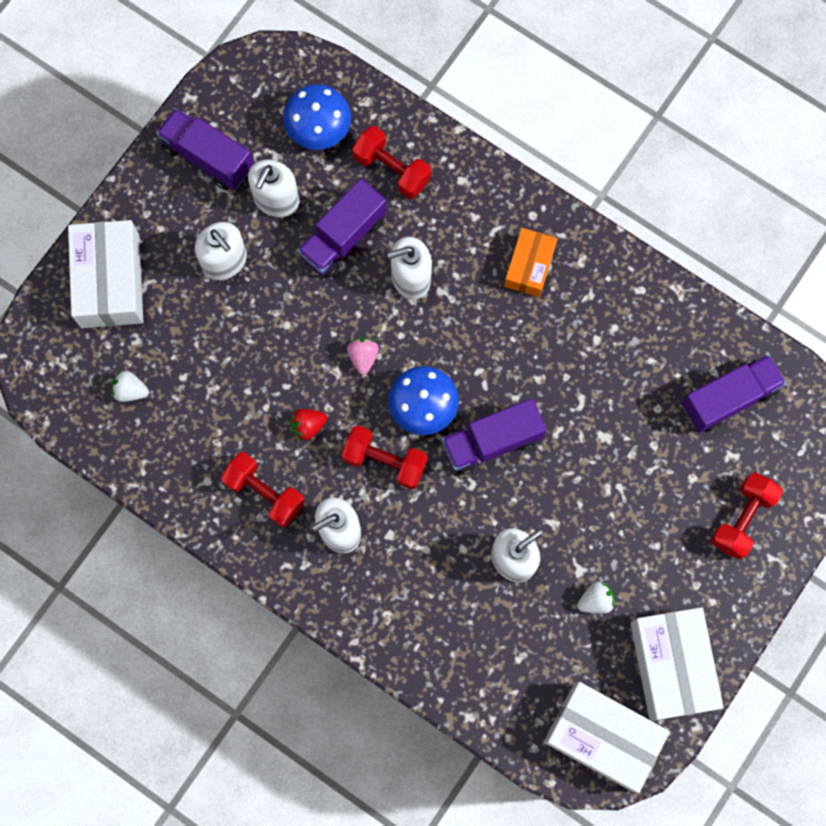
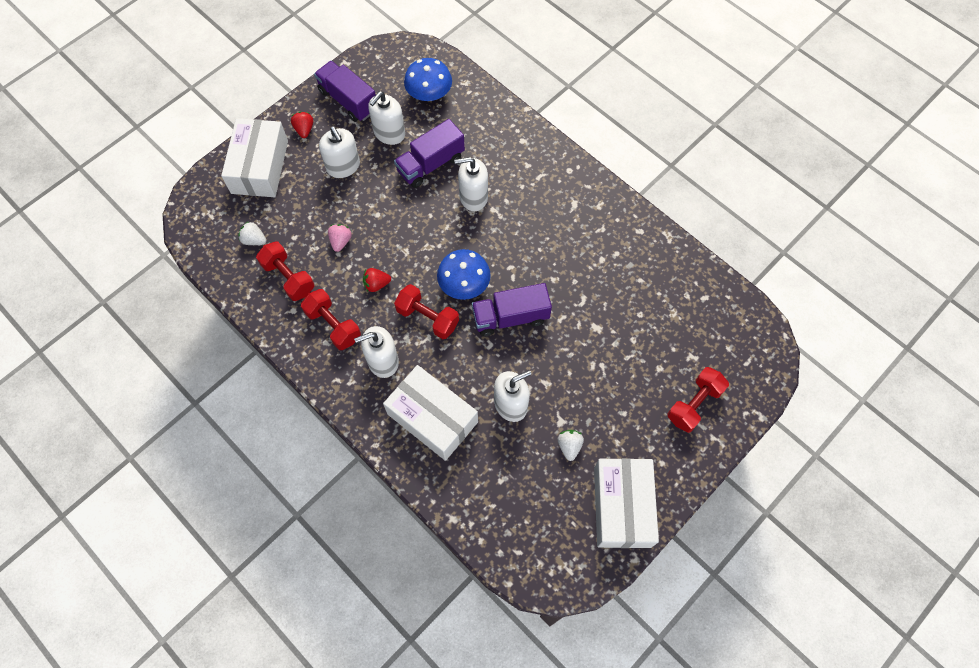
camera: 10 degrees right, 10 degrees down
(157, 213) = (304, 130): none -> red strawberry
(363, 357) = (427, 244): pink strawberry -> pink strawberry (341, 241)
(392, 170) = (474, 126): red dumbbell -> red dumbbell (288, 278)
(529, 266) = (561, 203): orange box -> none
(595, 600) = (569, 446): white strawberry -> white strawberry turned 75 degrees counterclockwise
(603, 737) = (557, 554): white box -> white box (432, 418)
(728, 398) = (695, 315): purple truck -> none

